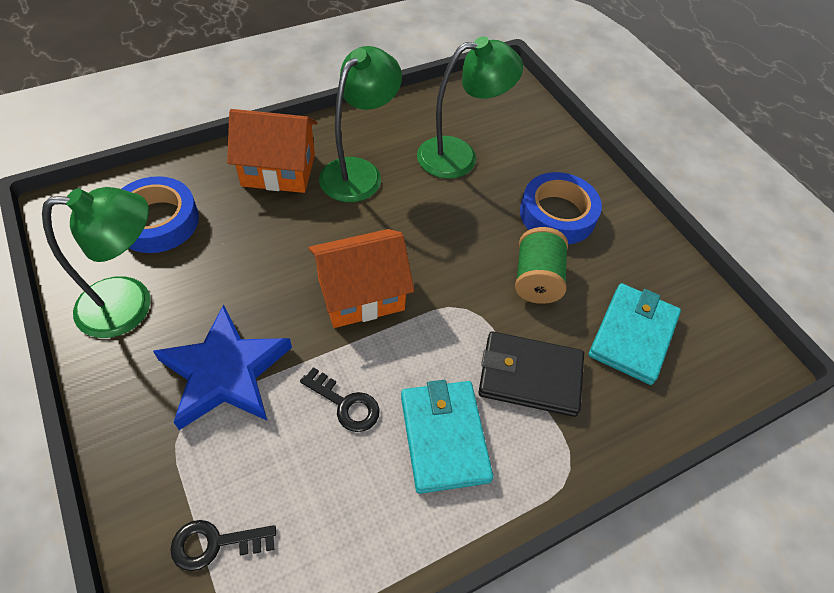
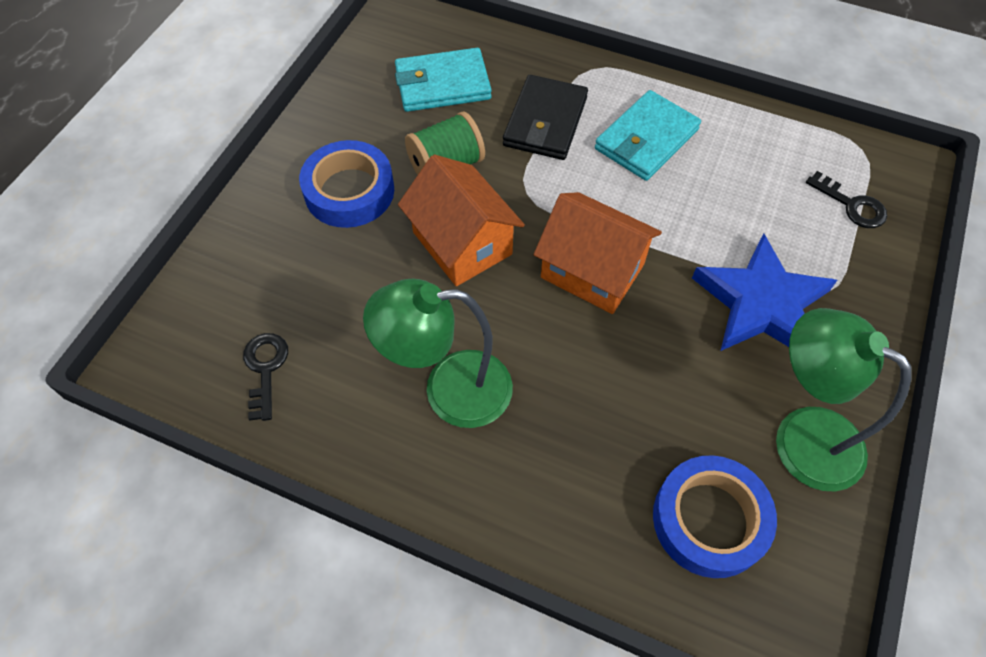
camera: 125 degrees left, 5 degrees up
(278, 170) = (525, 471): orange house -> orange house (462, 243)
(345, 404) = (690, 209): black key -> black key (265, 369)
(459, 156) = (335, 316): green lamp -> none
(529, 376) = (545, 122): black wallet -> black wallet turned 45 degrees clockwise

